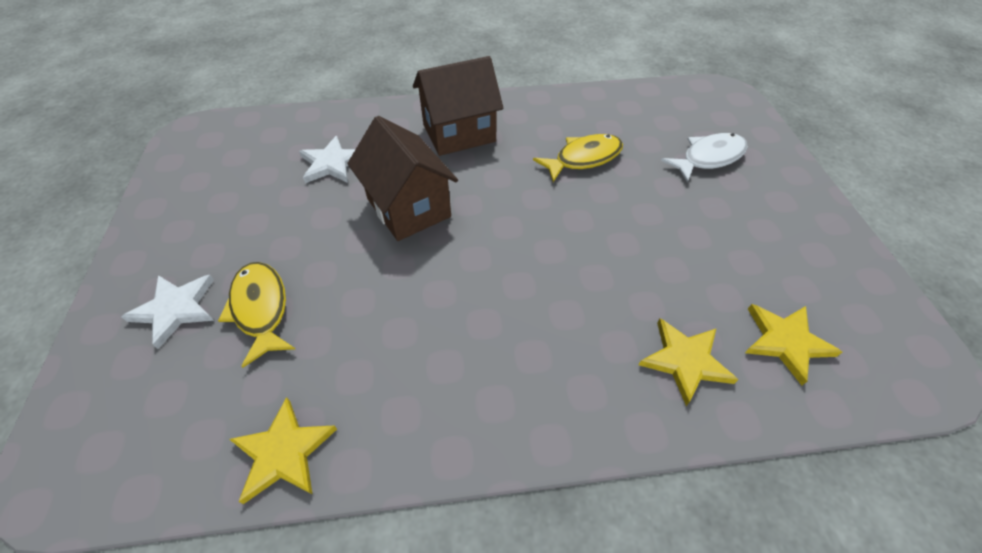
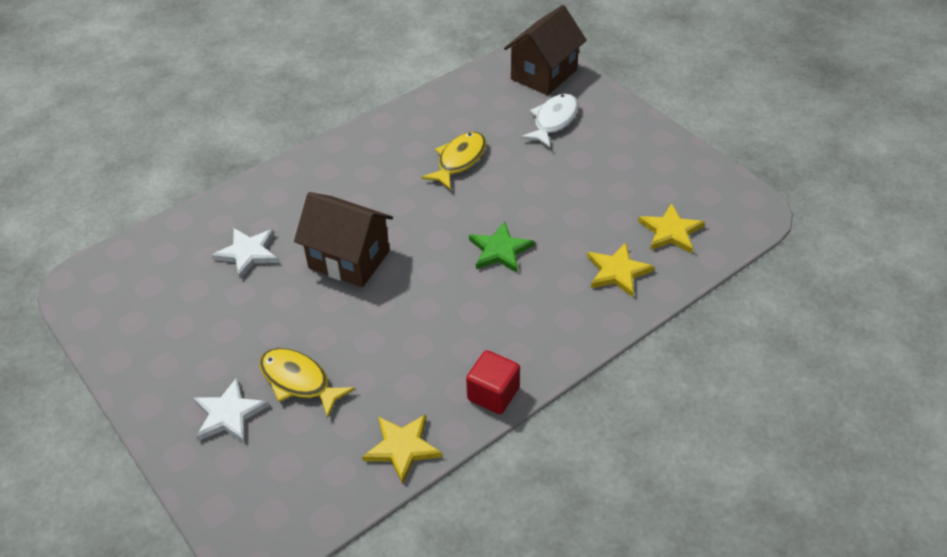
camera: 30 degrees left, 5 degrees down
(431, 442) = (493, 394): none -> red cube
(459, 133) = (339, 181): brown house -> brown house (543, 74)
(561, 267) = (500, 250): none -> green star

